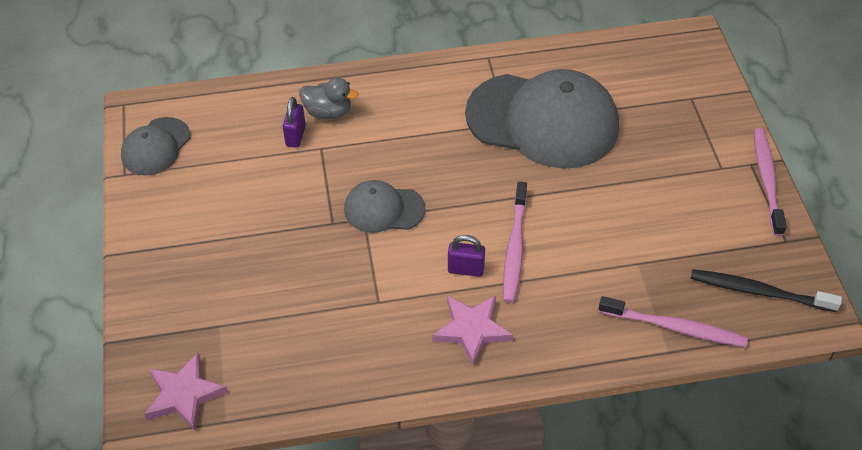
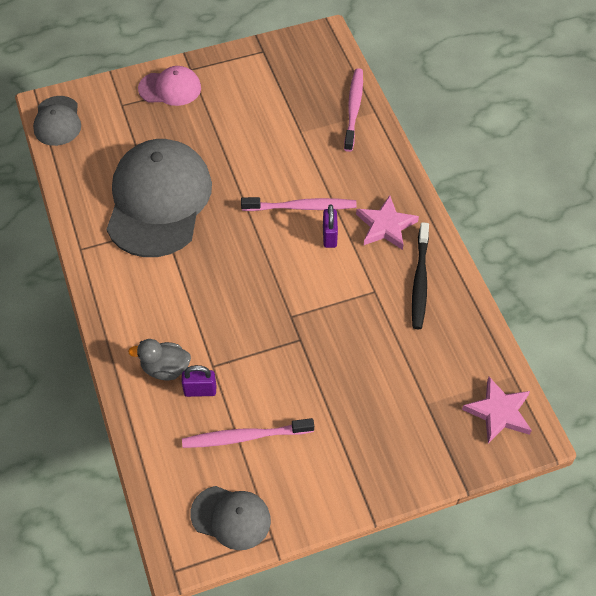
camera: 100 degrees left, 5 degrees up
(328, 112) = (165, 368): grey duck -> grey duck turned 90 degrees counterclockwise
(384, 209) = (277, 303): grey cap -> grey cap (57, 121)
(717, 142) = (170, 88): none -> pink cap
(758, 291) = (312, 65): black toothbrush -> black toothbrush (420, 281)
(767, 179) = (205, 60): pink toothbrush -> pink toothbrush (244, 437)

